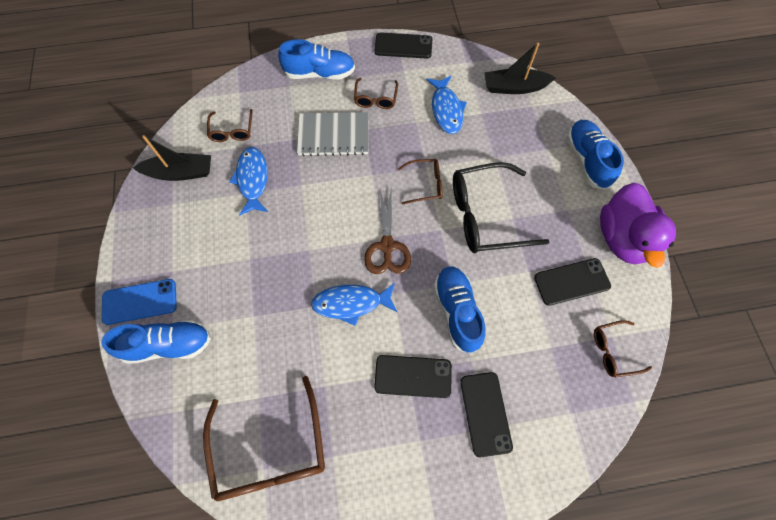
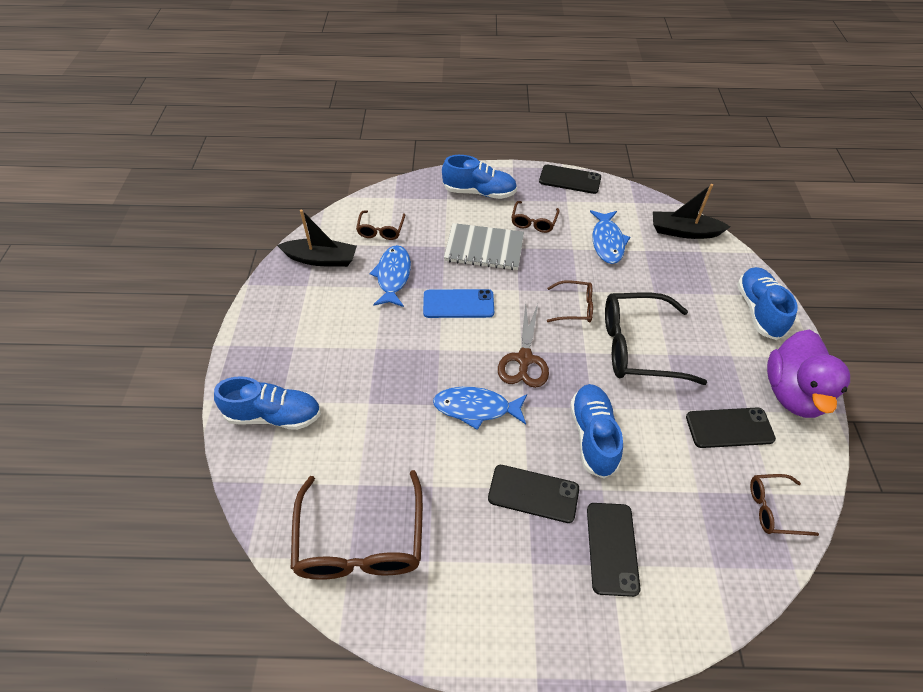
camera: 10 degrees right, 15 degrees down
(140, 302) = (254, 369): blue phone -> blue phone (458, 304)

